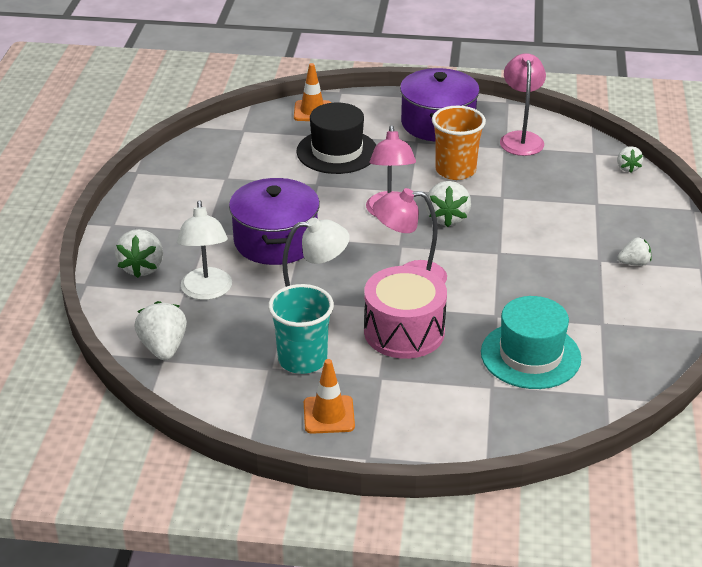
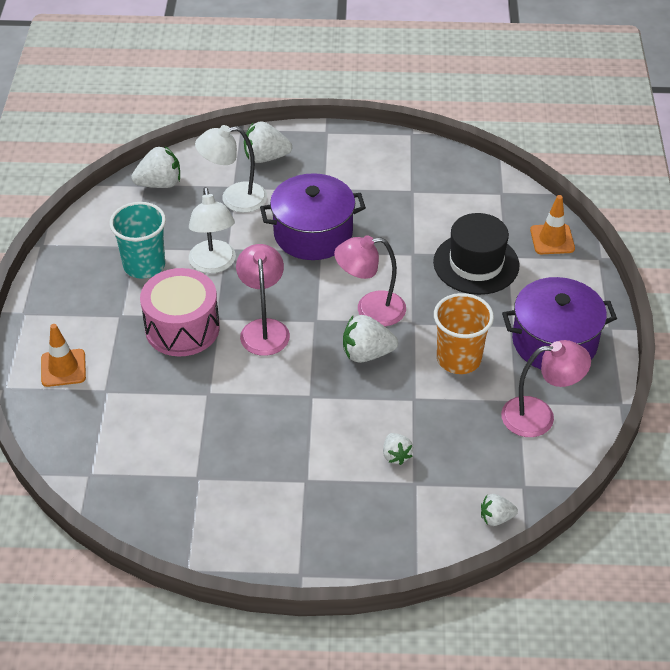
camera: 85 degrees right, 10 degrees up
(329, 415) = (75, 286): orange traffic cone -> orange traffic cone (63, 368)
(530, 355) = (148, 419): turquoise hat -> none
(634, 263) = (302, 511): white strawberry -> white strawberry (396, 455)

